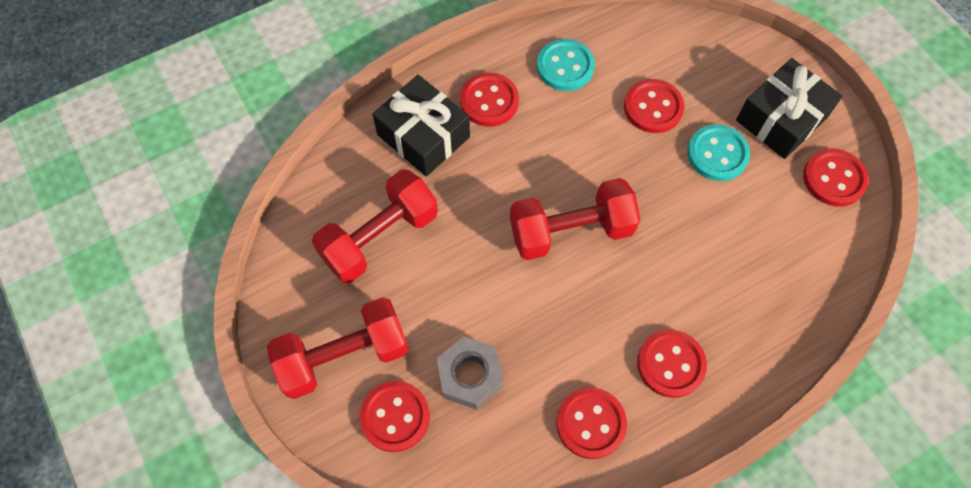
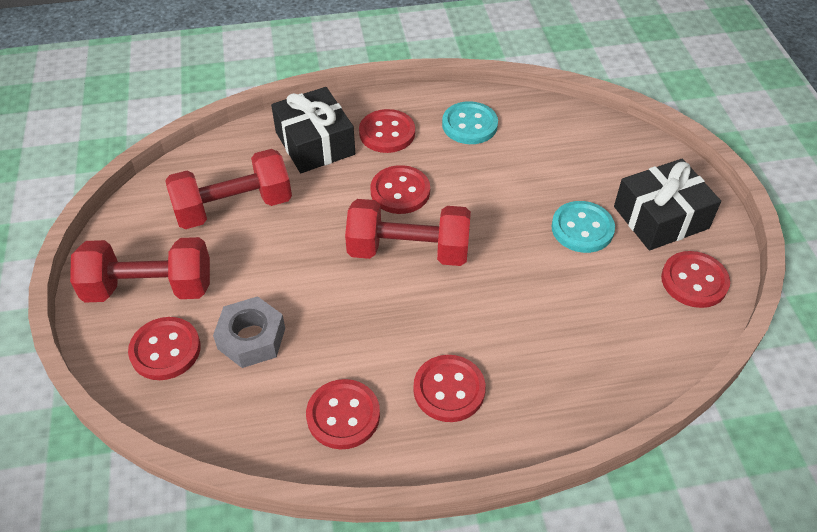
camera: 20 degrees right, 15 degrees down
(653, 107) = (537, 176): red button -> red button (400, 191)

